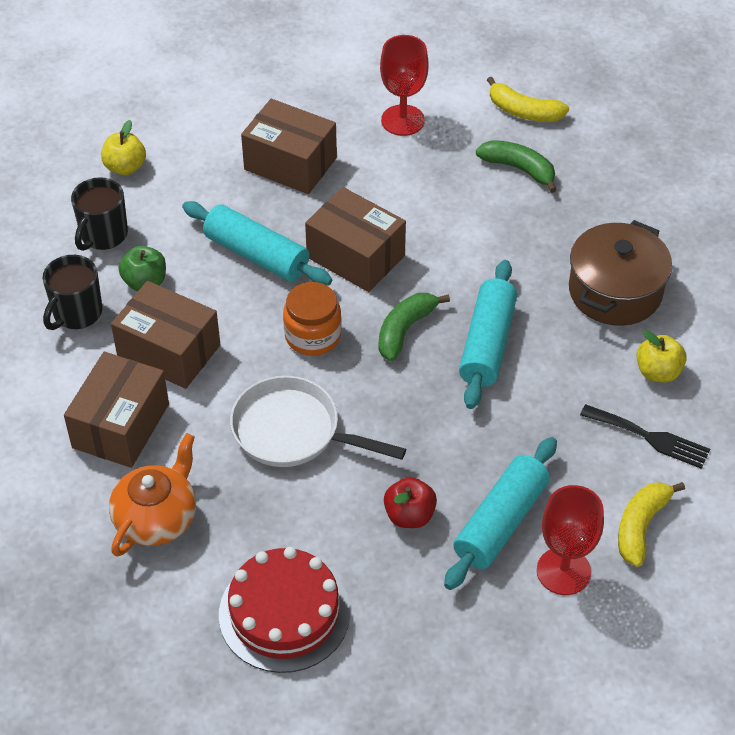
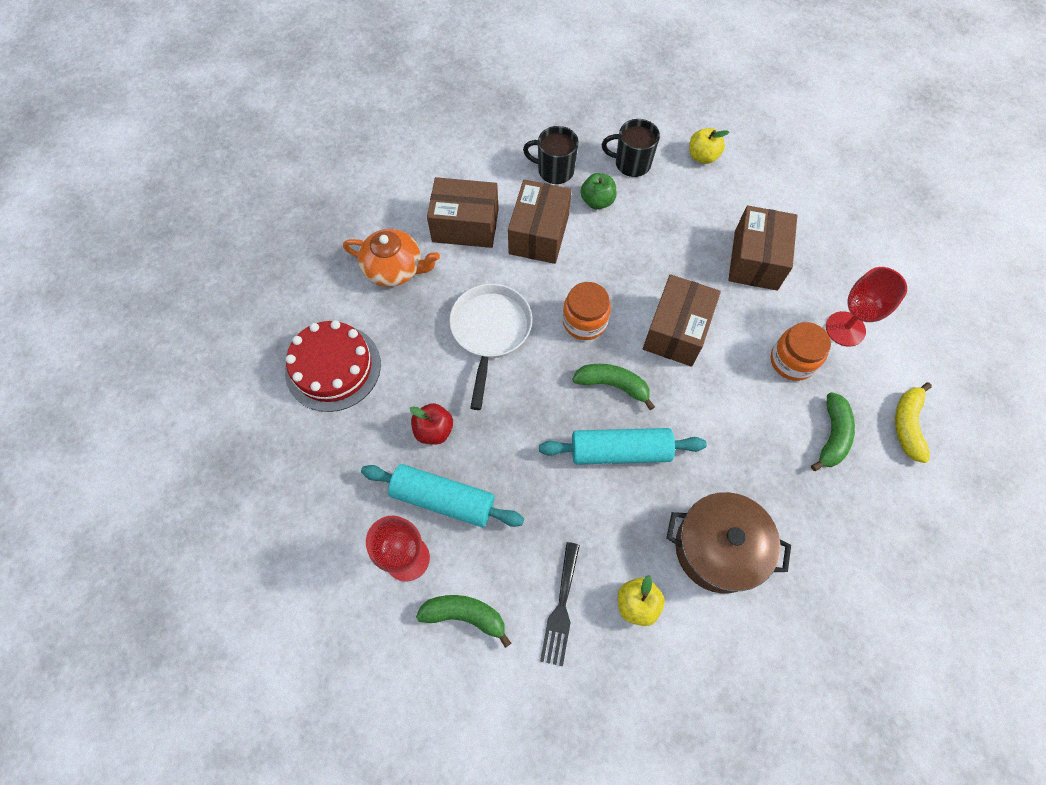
camera: 75 degrees right, 15 degrees up
(257, 255) = (651, 263): turquoise rolling pin -> none
(426, 172) = (792, 361): none -> orange jar
(641, 526) = (465, 615): yellow banana -> green banana

